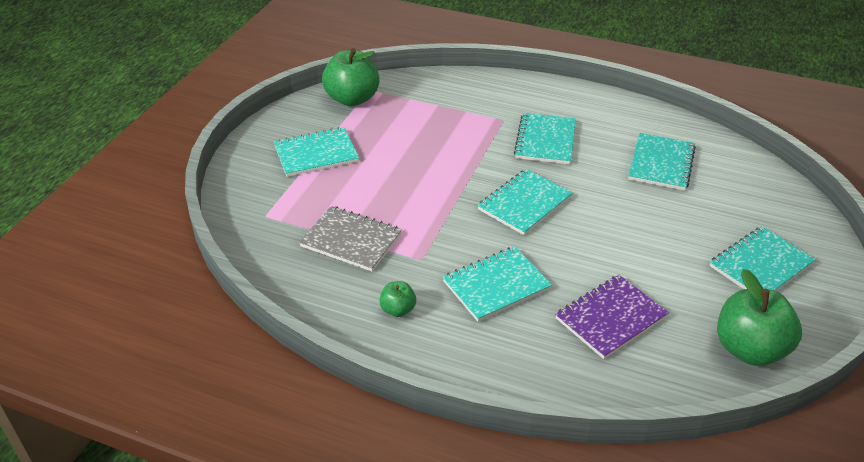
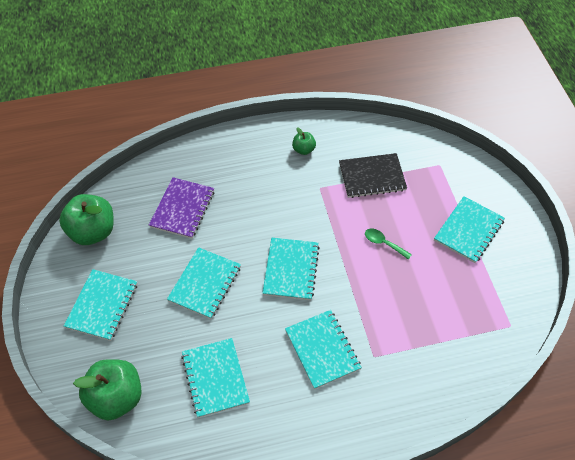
camera: 145 degrees right, 15 degrees up
(351, 240) = (372, 177): grey notebook -> black notebook
(352, 99) = (510, 305): green apple -> green apple (116, 398)
(408, 181) = (384, 243): none -> green spoon
(496, 285) = (262, 194): turquoise notebook -> turquoise notebook (205, 284)

